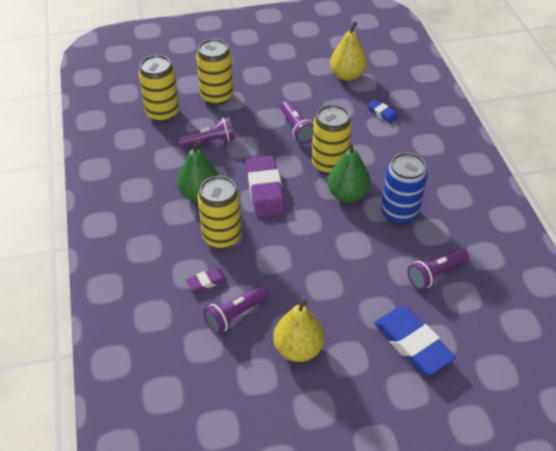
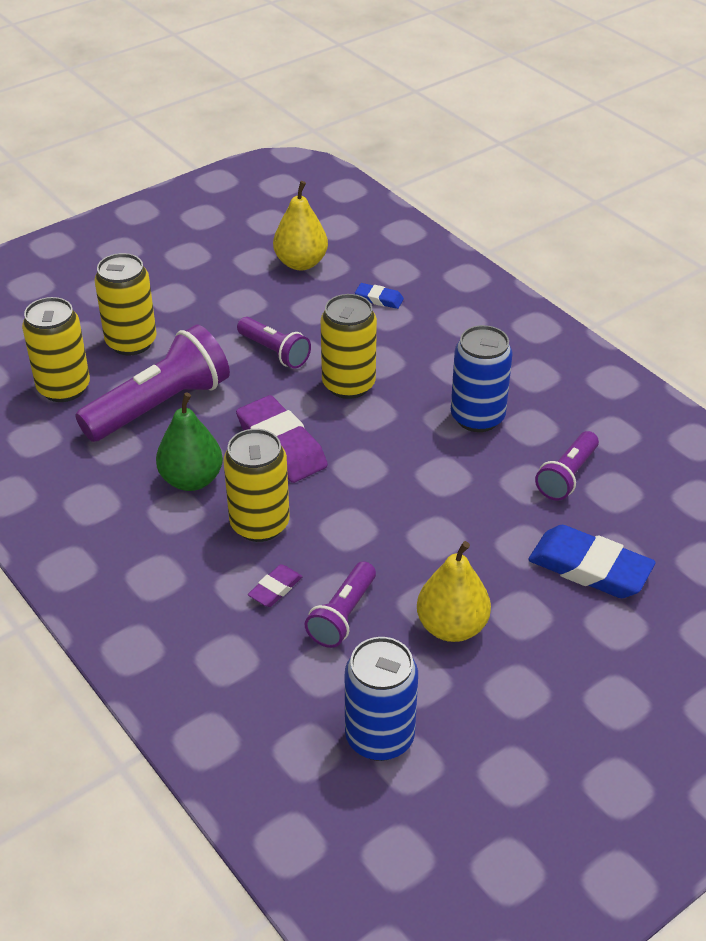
camera: 25 degrees left, 5 degrees down
(209, 141) = (160, 406): purple flashlight -> purple flashlight, size x1.79
(210, 403) = (379, 737): none -> blue can
(347, 194) = (396, 415): green pear -> none

